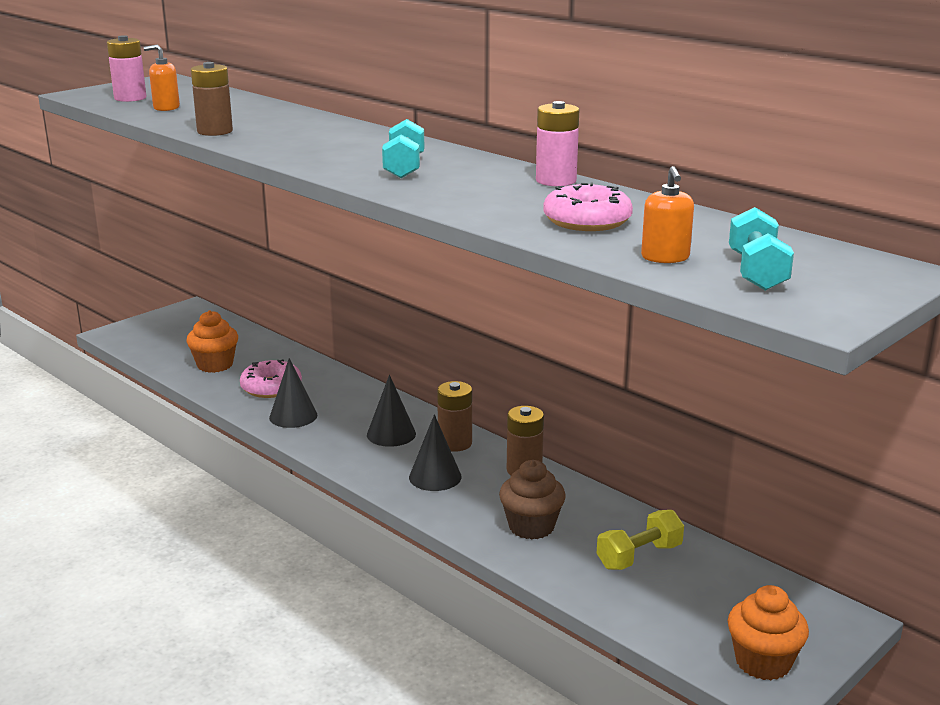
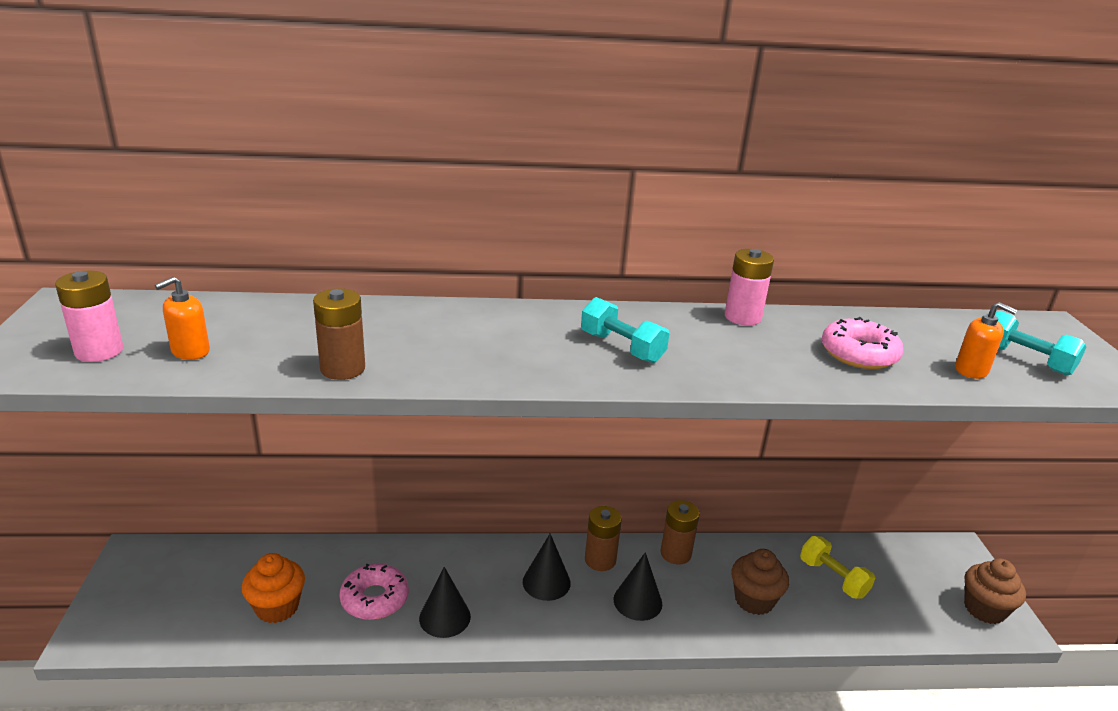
camera: 50 degrees left, 5 degrees up
(639, 556) = (833, 578): yellow dumbbell -> yellow dumbbell turned 45 degrees counterclockwise
(763, 662) = (984, 609): orange cupcake -> brown cupcake

